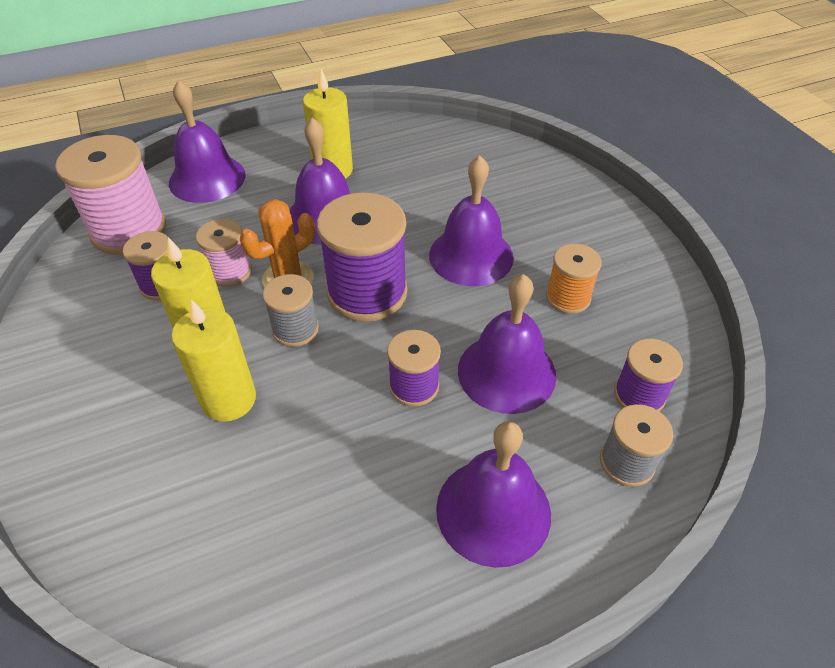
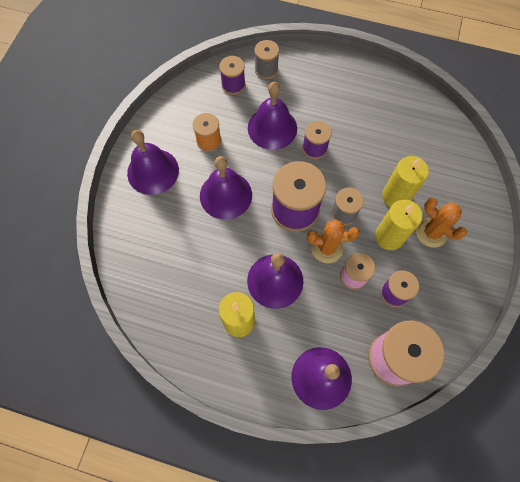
camera: 140 degrees left, 20 degrees up
(140, 384) = (431, 232): none -> orange cactus
(493, 510) = (327, 87): purple bell -> purple bell (153, 171)

